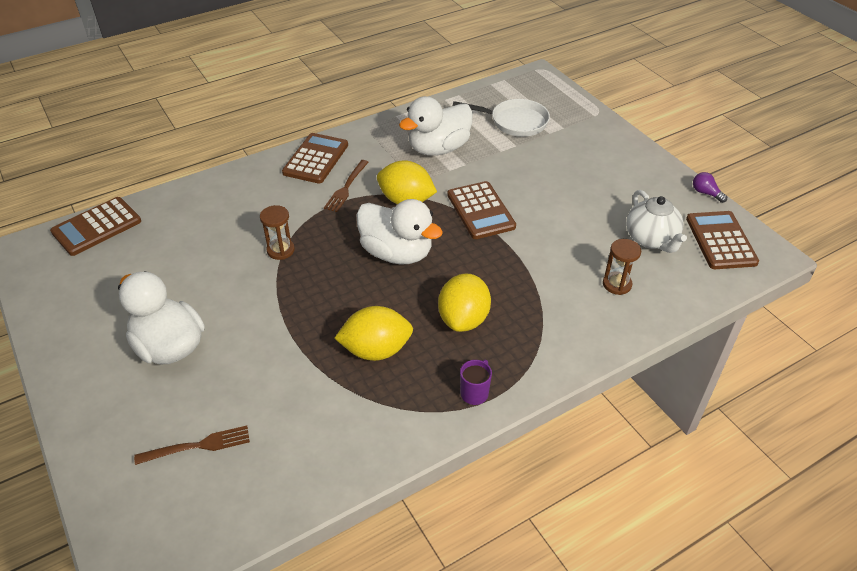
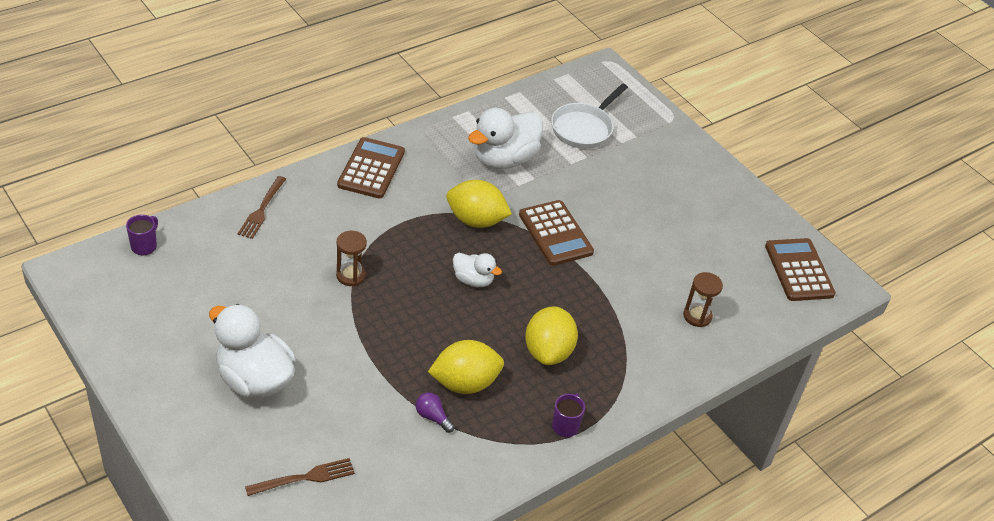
camera: 10 degrees left, 0 degrees up
(97, 227) = (144, 246): brown calculator -> purple mug
(346, 187) = (410, 204): brown fork -> brown fork (262, 209)
(397, 253) = (473, 280): white duck -> white duck, size x0.53
(515, 122) = (584, 128): white pan -> white pan turned 120 degrees clockwise
(651, 239) = (730, 268): white teapot -> none
(706, 193) = (785, 217): purple light bulb -> purple light bulb (432, 417)

